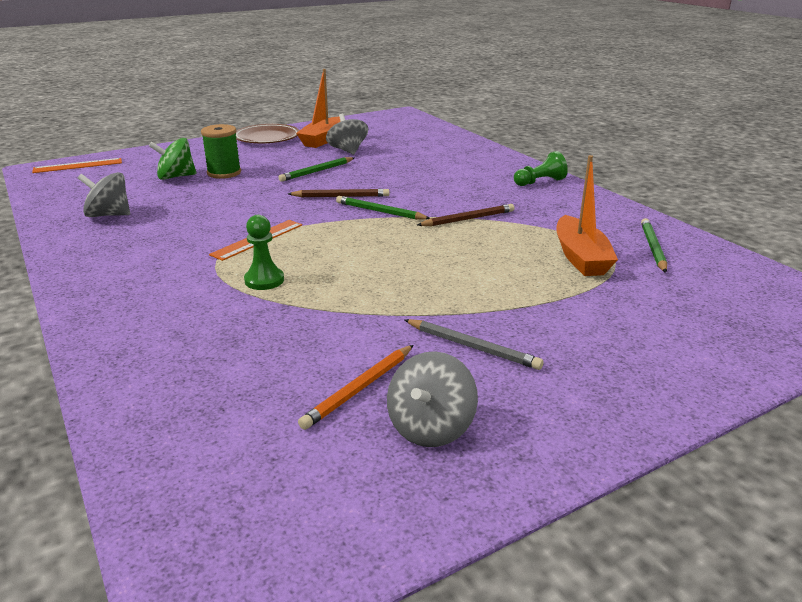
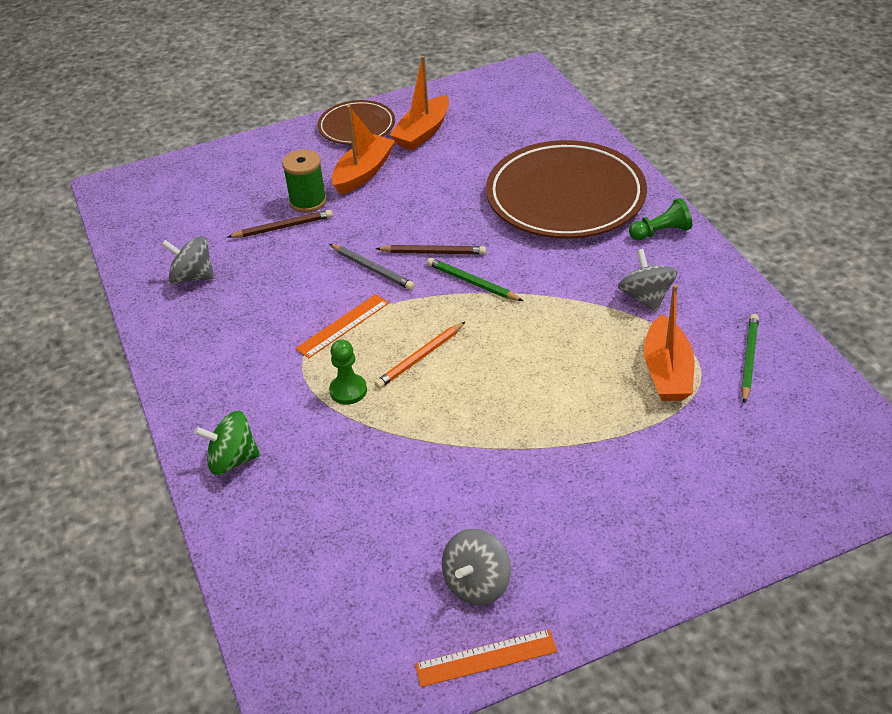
camera: 10 degrees right, 15 degrees up
(78, 165) = (149, 181): orange ruler -> orange ruler (486, 658)
(176, 177) = (256, 207): green spinning top -> green spinning top (232, 460)
(274, 158) = (363, 173): none -> orange boat
(317, 171) = (410, 201): green pencil -> none
(348, 151) = (449, 158): grey spinning top -> grey spinning top (646, 297)
(359, 389) = (424, 537): orange pencil -> orange pencil (420, 357)
(451, 166) = (565, 196): none -> brown plate
(468, 219) = (564, 300): brown pencil -> brown pencil (283, 227)
(472, 347) = (530, 494): grey pencil -> grey pencil (372, 269)

